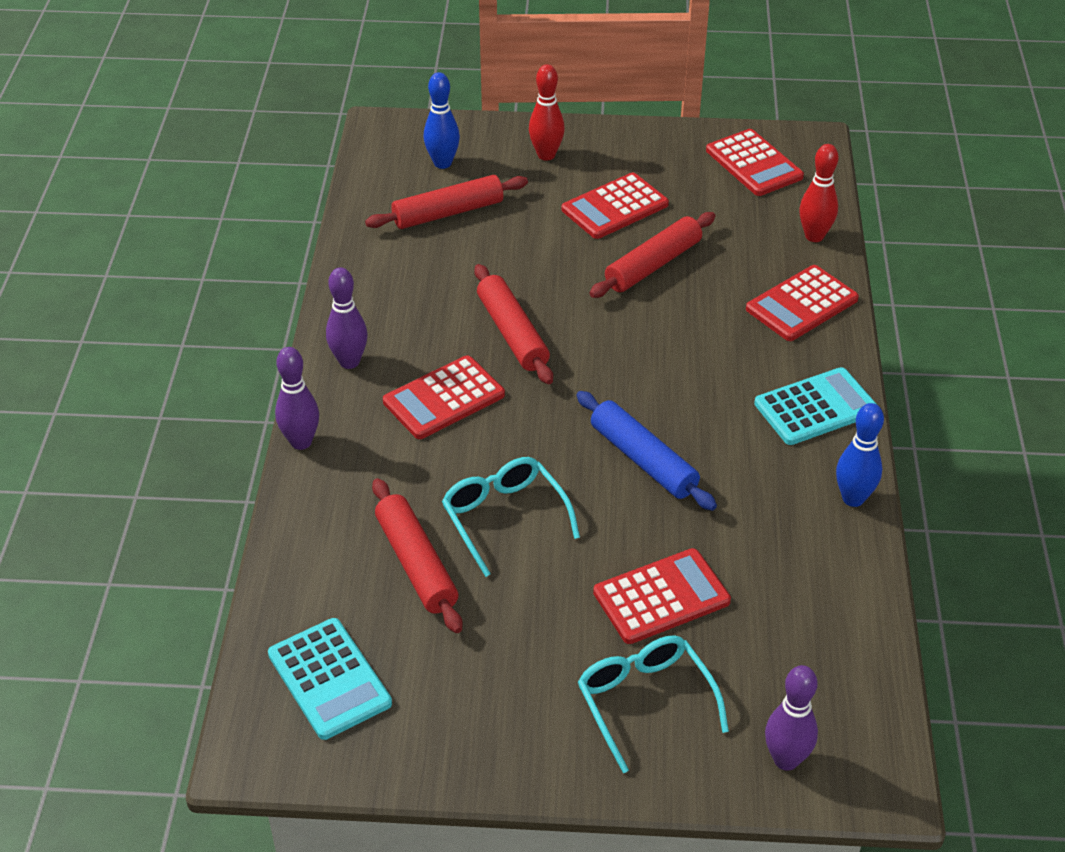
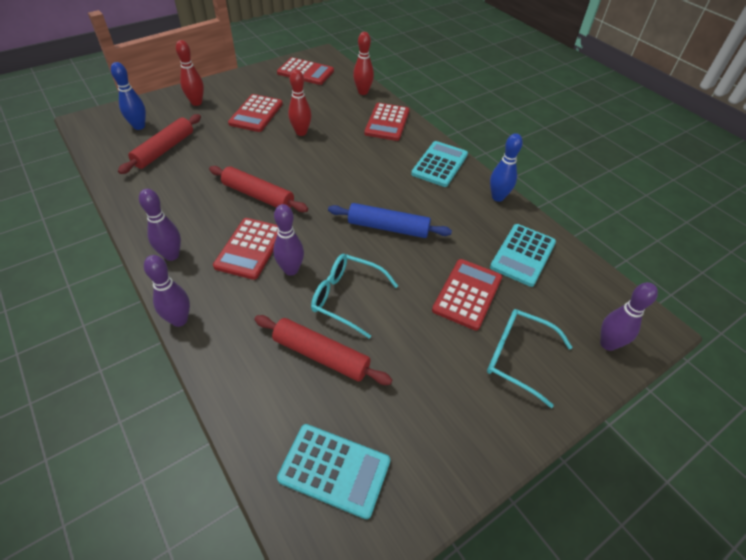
camera: 40 degrees left, 5 degrees up
(469, 450) = (291, 270): none -> purple bowling pin
(653, 265) = (301, 132): red rolling pin -> red bowling pin
(797, 593) = (523, 255): none -> turquoise calculator

